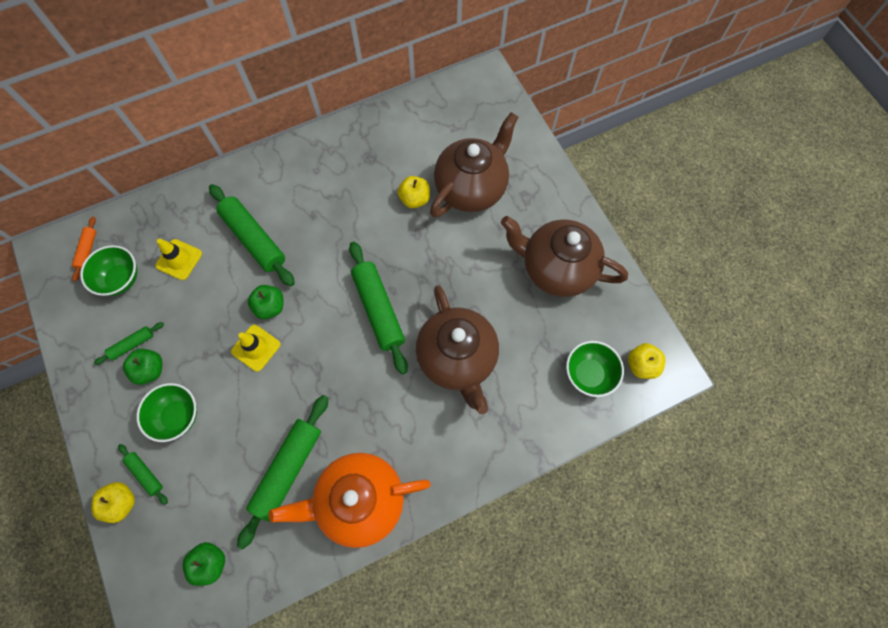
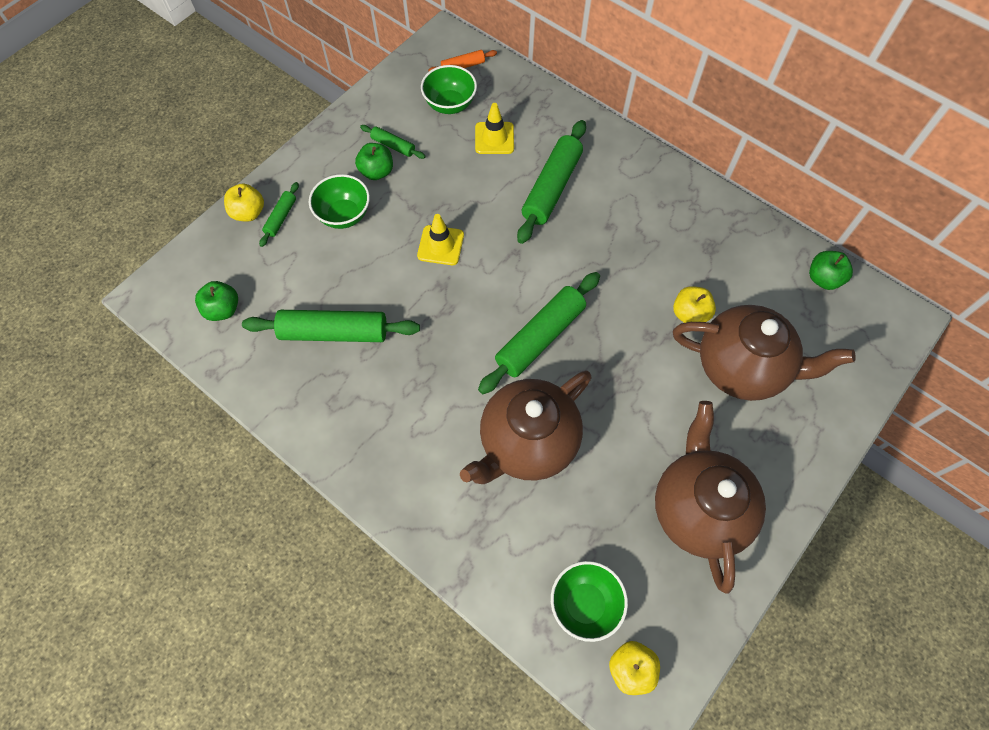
camera: 65 degrees right, 5 degrees down
(270, 307) = (489, 237): green apple -> green apple (823, 279)
(360, 500) = (331, 413): orange teapot -> none

